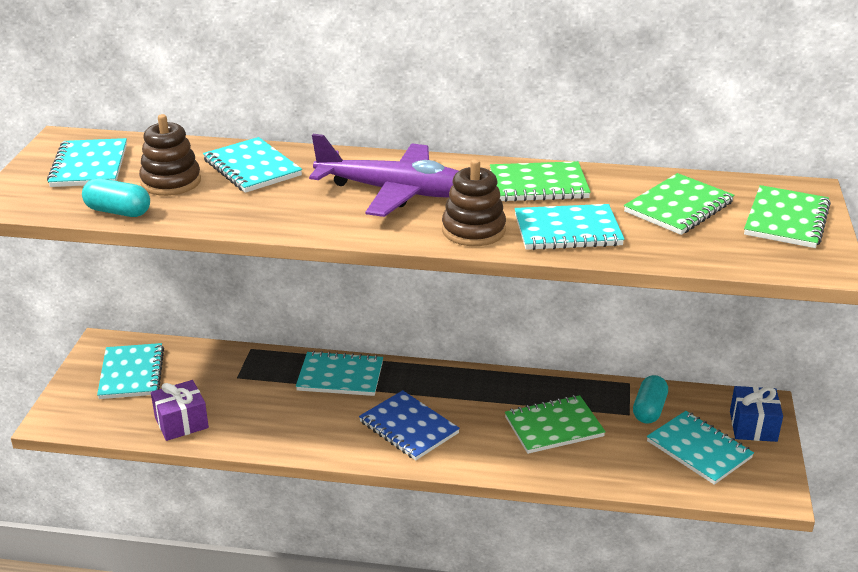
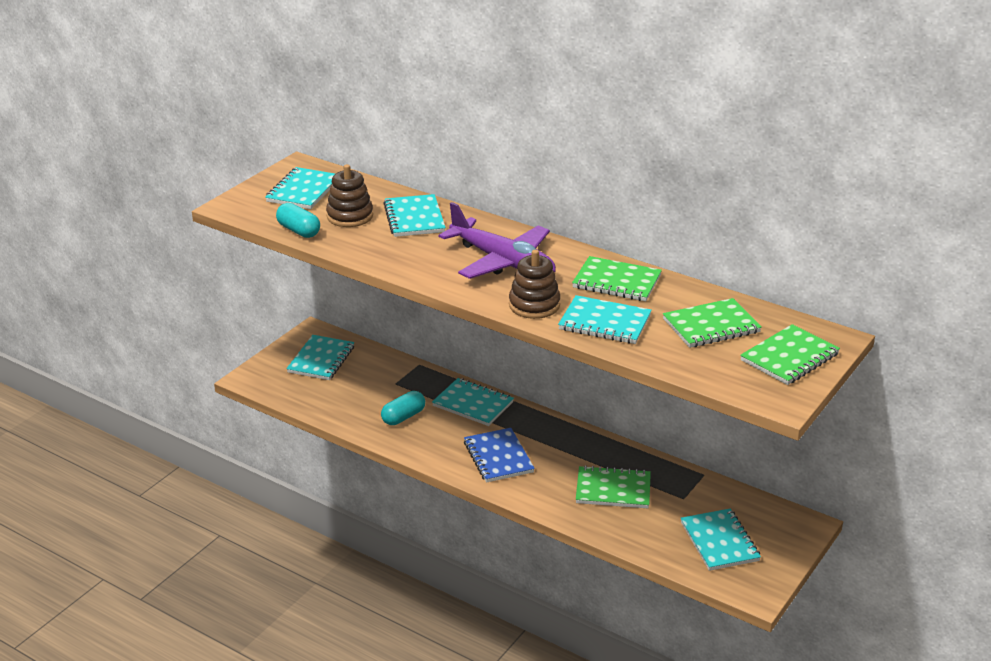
camera: 25 degrees right, 0 degrees up
(181, 422) = (335, 405): purple gift -> none
(649, 410) = (703, 500): turquoise capsule -> turquoise capsule (403, 417)
(753, 426) = (782, 538): blue gift -> none

